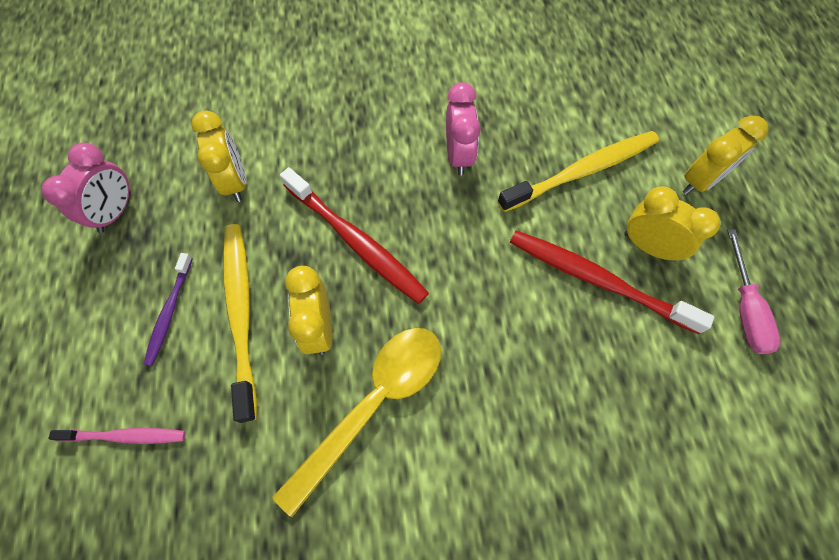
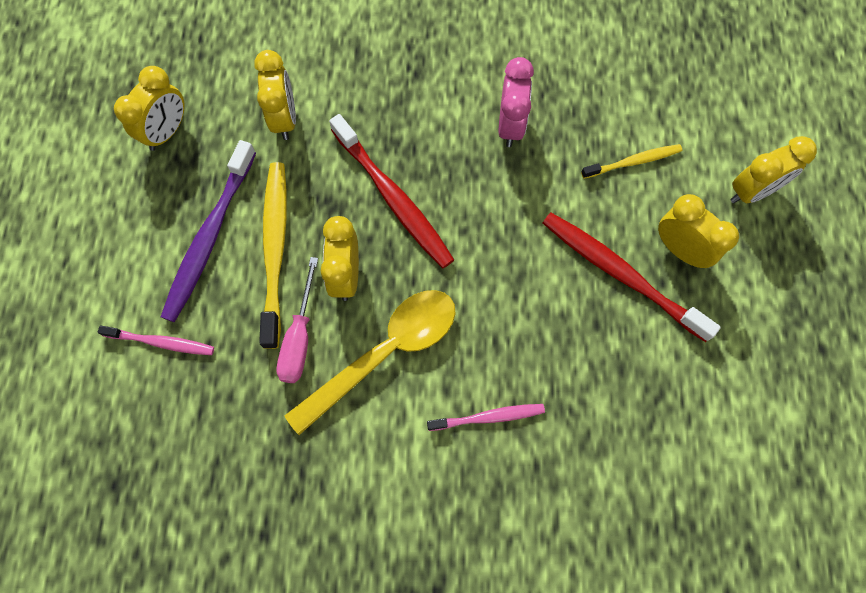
camera: 10 degrees right, 5 degrees up
(116, 212) = (167, 132): pink clock -> yellow clock
(169, 313) = (209, 238): purple toothbrush -> purple toothbrush, size x1.78
(497, 455) = (489, 417): none -> pink toothbrush
(583, 171) = (633, 162): yellow toothbrush -> yellow toothbrush, size x0.56
(744, 308) = (758, 325): pink screwdriver -> pink screwdriver (299, 337)

